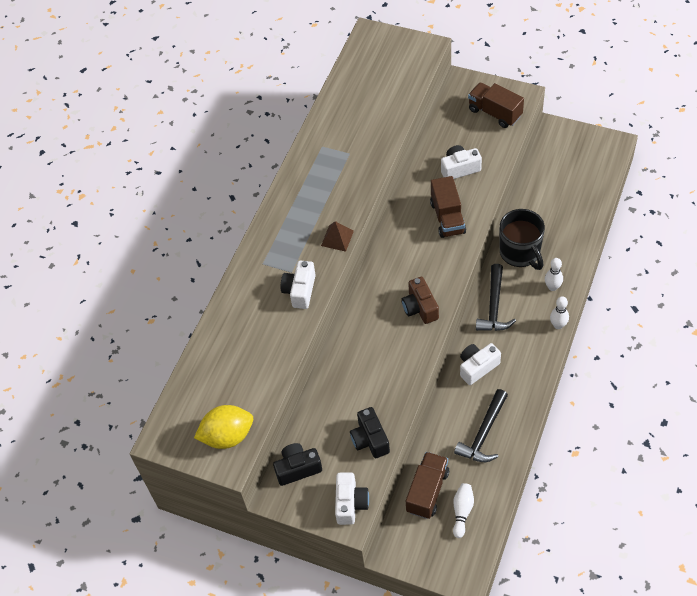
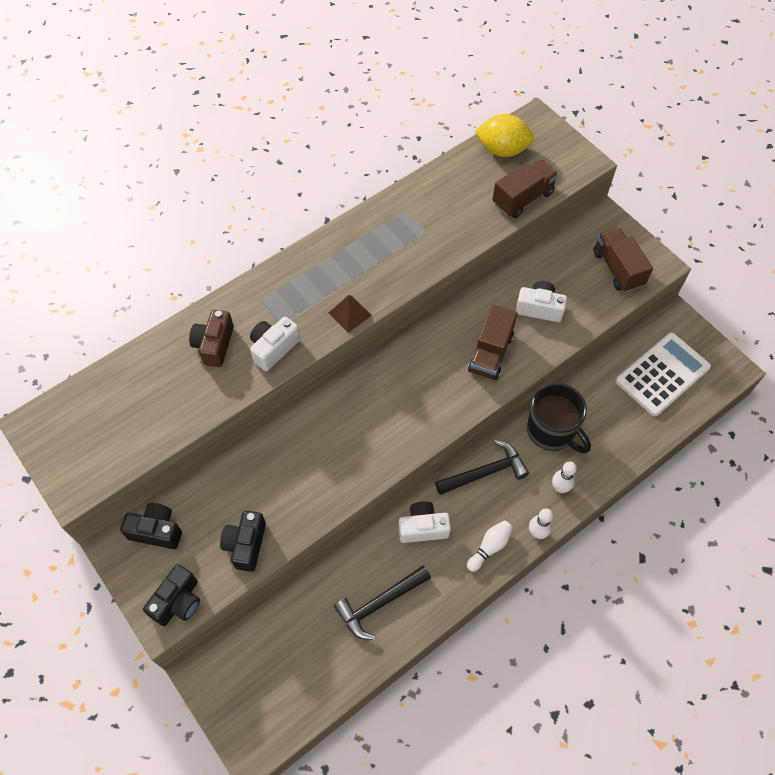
camera: 25 degrees right, 5 degrees up
(227, 436) = (94, 460): yellow lemon -> yellow lemon (502, 150)
(350, 503) = (178, 601): white camera -> black camera
(420, 307) = (395, 433): brown camera -> brown camera (214, 345)
(427, 491) = (281, 630): brown truck -> brown truck (522, 198)
(462, 511) = (299, 675): white bowling pin -> white bowling pin (489, 547)
(494, 306) = (485, 472): black hammer -> black hammer turned 150 degrees counterclockwise
(520, 253) = (551, 431): black mug -> black mug turned 45 degrees counterclockwise
(569, 173) = (662, 374): none -> white calculator

